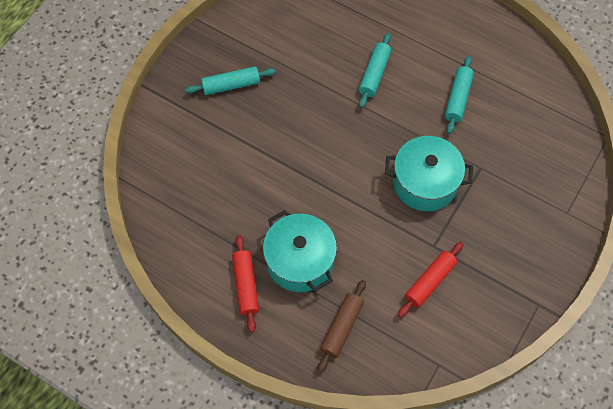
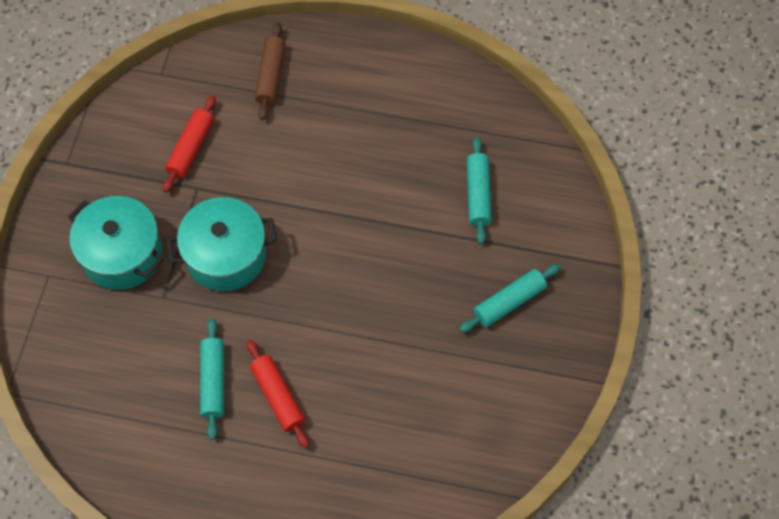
camera: 160 degrees right, 0 degrees up
(246, 285) = (386, 84): red rolling pin -> red rolling pin (278, 396)
(300, 261) = (339, 125): turquoise pot -> turquoise pot (122, 254)
(374, 74) = (333, 380): turquoise rolling pin -> turquoise rolling pin (478, 194)

